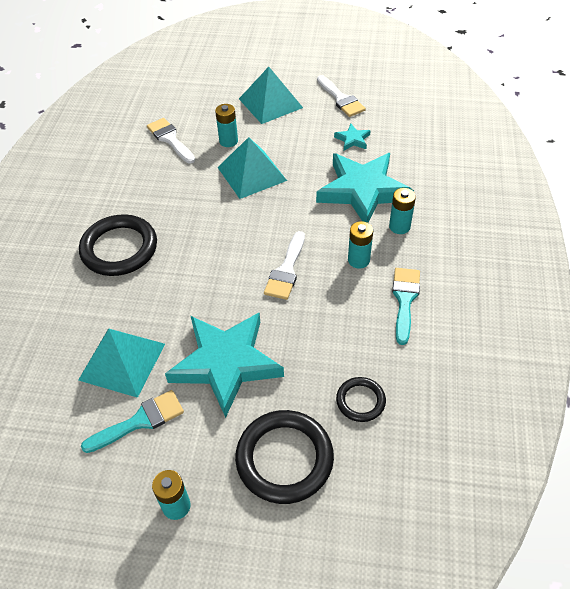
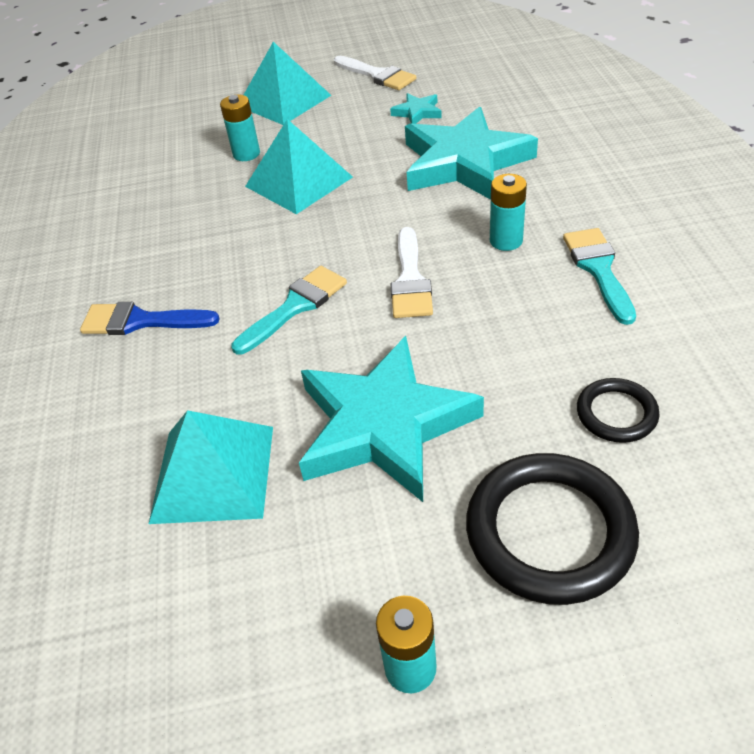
camera: 15 degrees left, 5 degrees down
(119, 248) = (141, 321): black ring -> blue brush
(140, 421) = (283, 553): turquoise brush -> turquoise brush (295, 307)
(170, 139) = (160, 172): white brush -> none
(399, 226) = (537, 189): turquoise battery -> none

